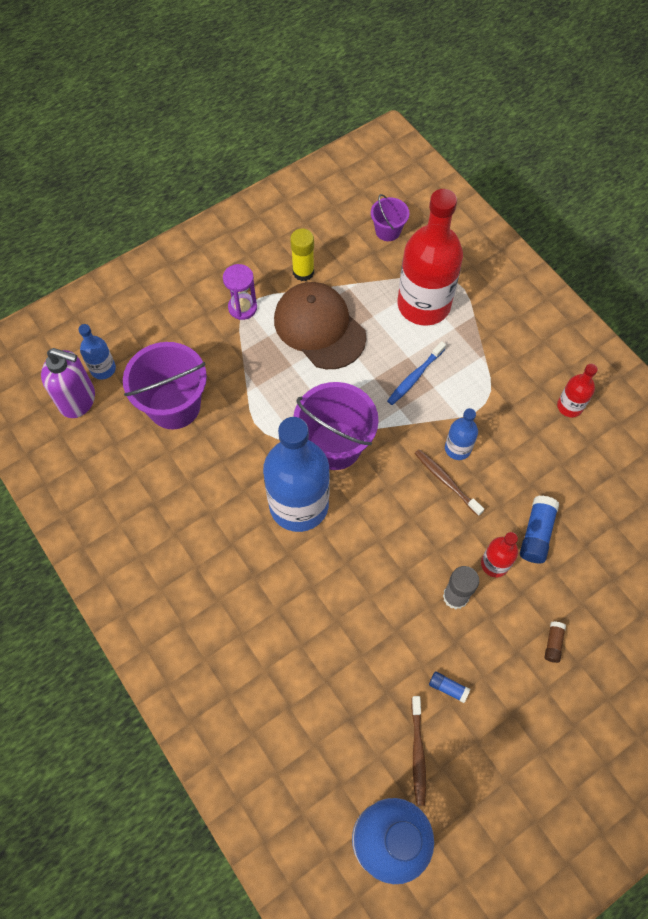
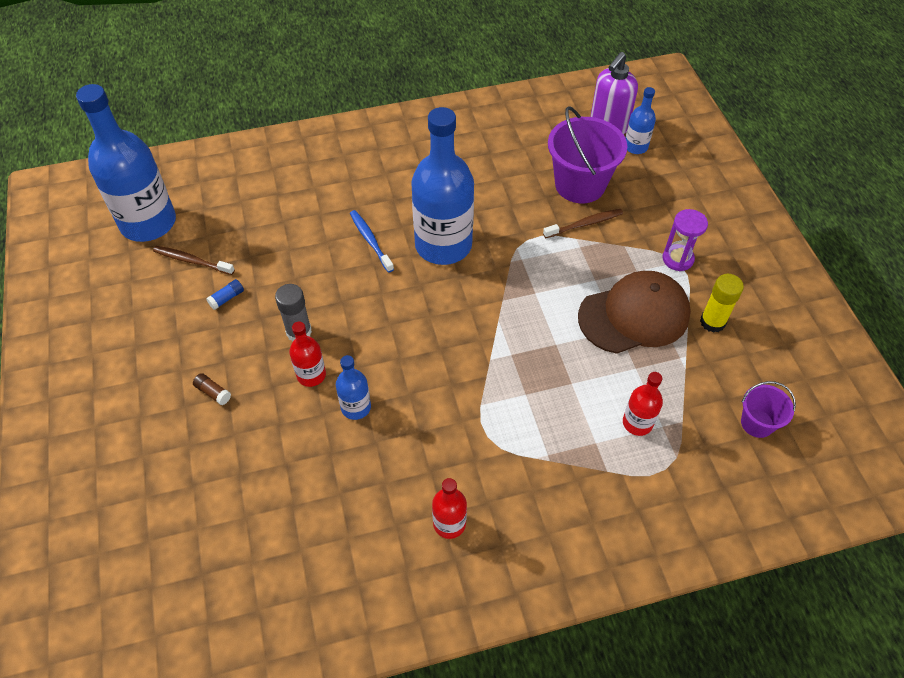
camera: 110 degrees right, 10 degrees down
(335, 445) = (491, 288): purple bucket -> none
(414, 377) = (544, 381): blue toothbrush -> blue toothbrush (370, 240)
(423, 305) = (637, 423): red bottle -> red bottle, size x0.46
(446, 481) = (414, 366): brown toothbrush -> brown toothbrush (585, 224)
(457, 448) = (445, 389): blue bottle -> blue bottle (356, 407)
(536, 533) = (322, 424): blue glue stick -> none

